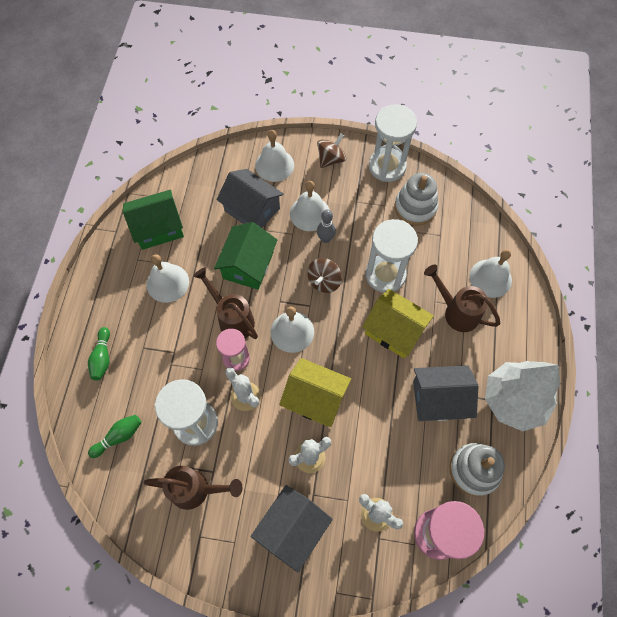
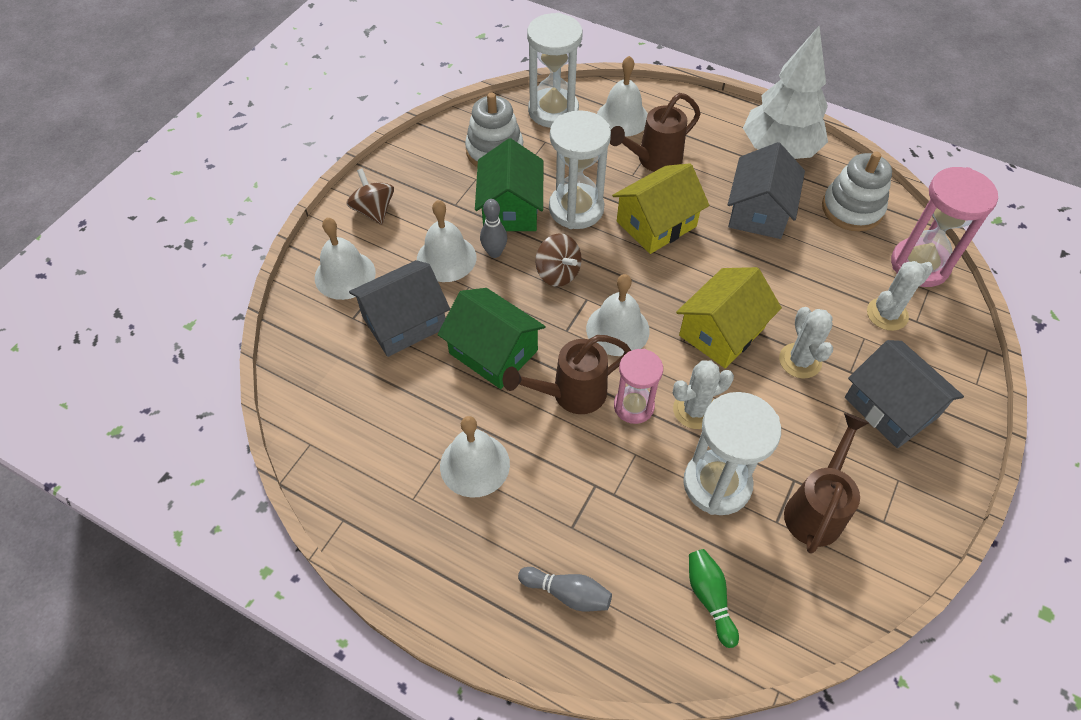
camera: 70 degrees left, 10 degrees down
(102, 358) = (567, 593): green bowling pin -> grey bowling pin
(158, 228) = (370, 454): green house -> green house (510, 208)
(387, 166) = (419, 158): white hourglass -> white hourglass (553, 111)

